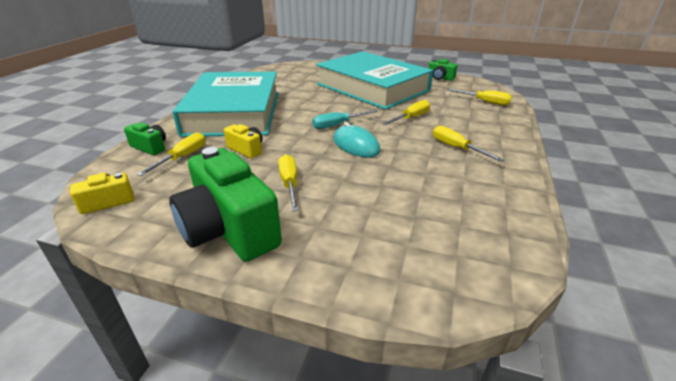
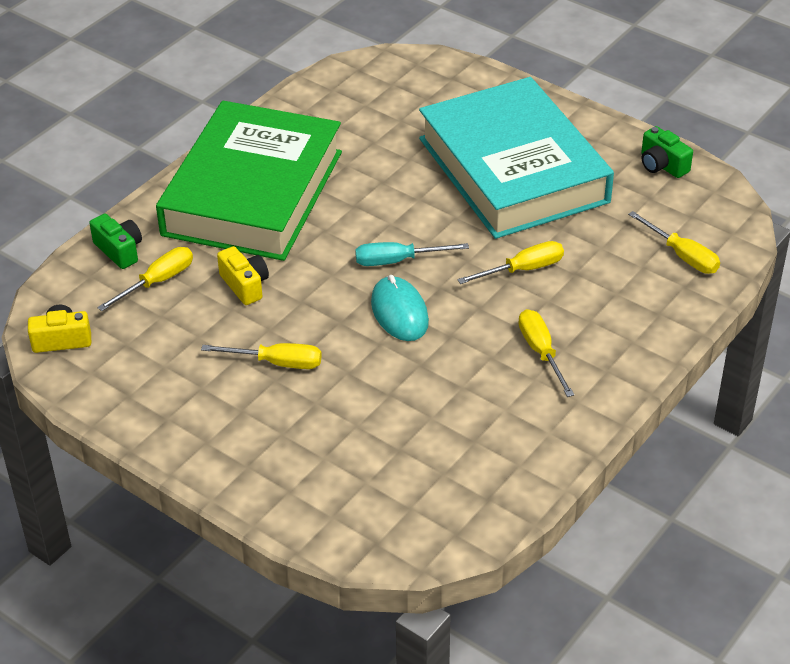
camera: 20 degrees right, 10 degrees up
(229, 229) = (186, 413): green camera -> none
(234, 112) = (253, 193): turquoise book -> green book
(289, 184) = (277, 363): yellow screwdriver -> yellow screwdriver turned 90 degrees clockwise

